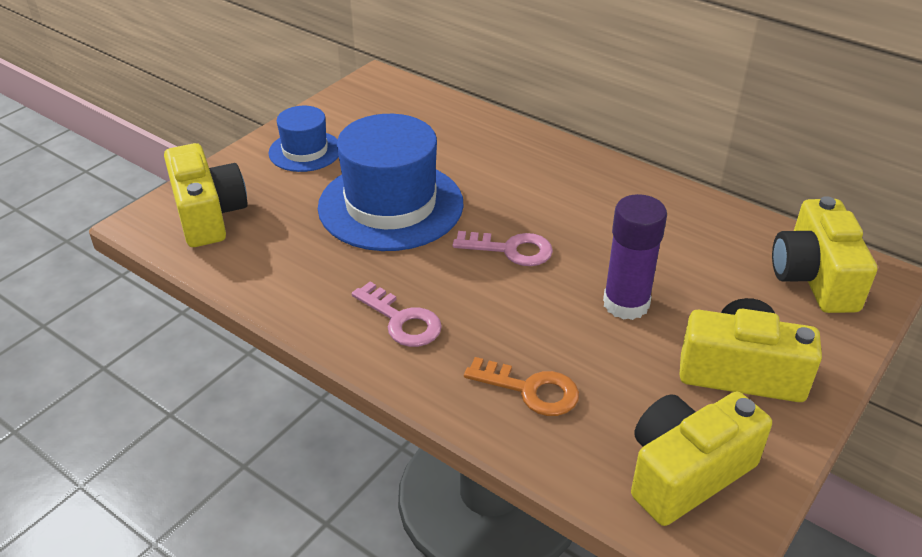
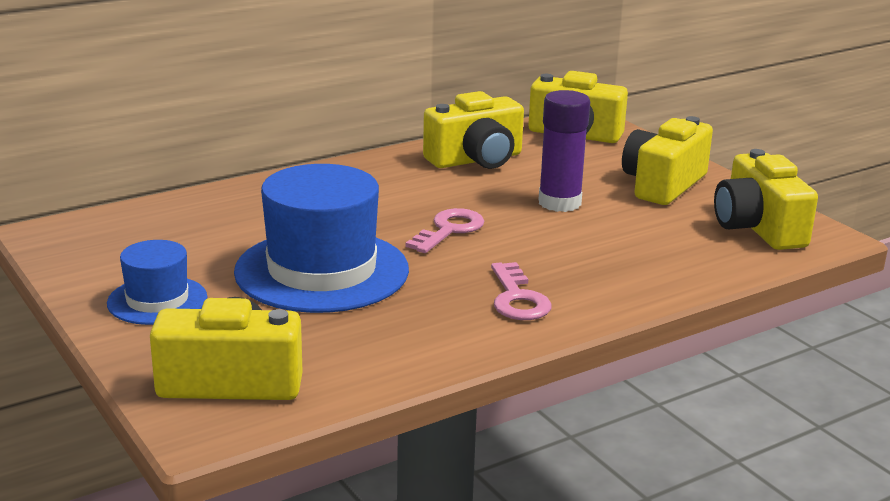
camera: 70 degrees left, 15 degrees down
(402, 320) = (517, 298): pink key -> pink key turned 105 degrees clockwise
(530, 390) = (644, 261): orange key -> none
(682, 228) = (476, 160): none -> yellow camera

